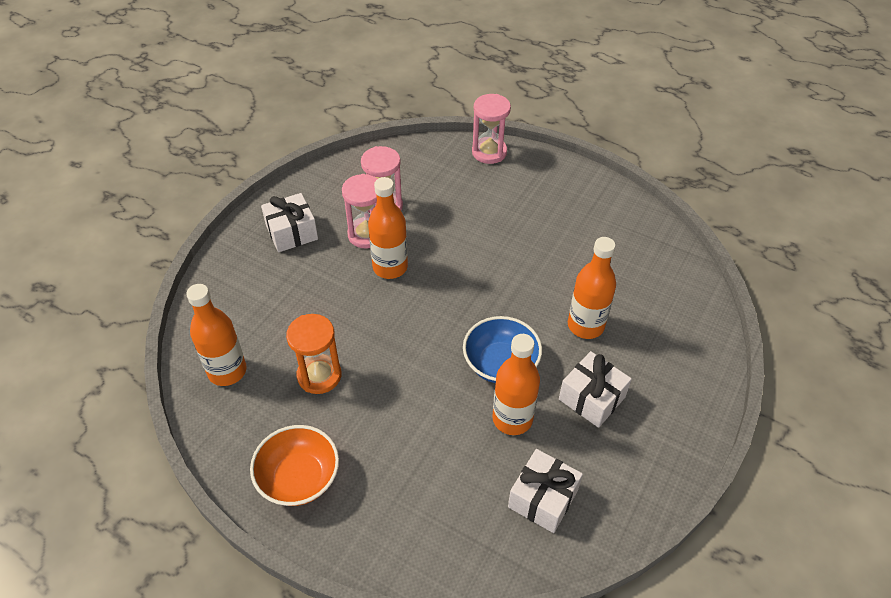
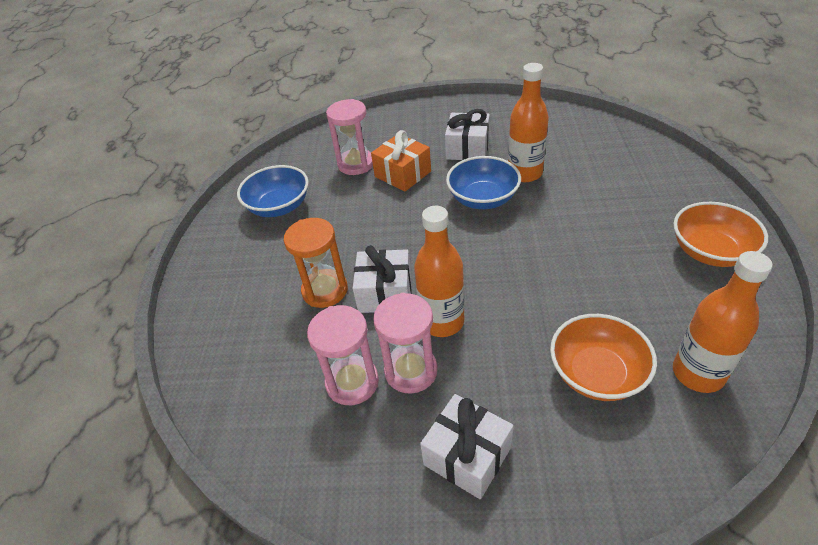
camera: 115 degrees left, 5 degrees down
(278, 320) = (597, 373): none -> orange bowl
(319, 375) = (616, 297): orange hourglass -> orange hourglass (325, 290)
(489, 152) = (197, 332): pink hourglass -> pink hourglass (356, 164)
(543, 498) = (567, 139): white gift -> white gift (385, 293)
(585, 325) = (403, 174): orange bottle -> orange gift
(600, 227) = (279, 206): none -> blue bowl

